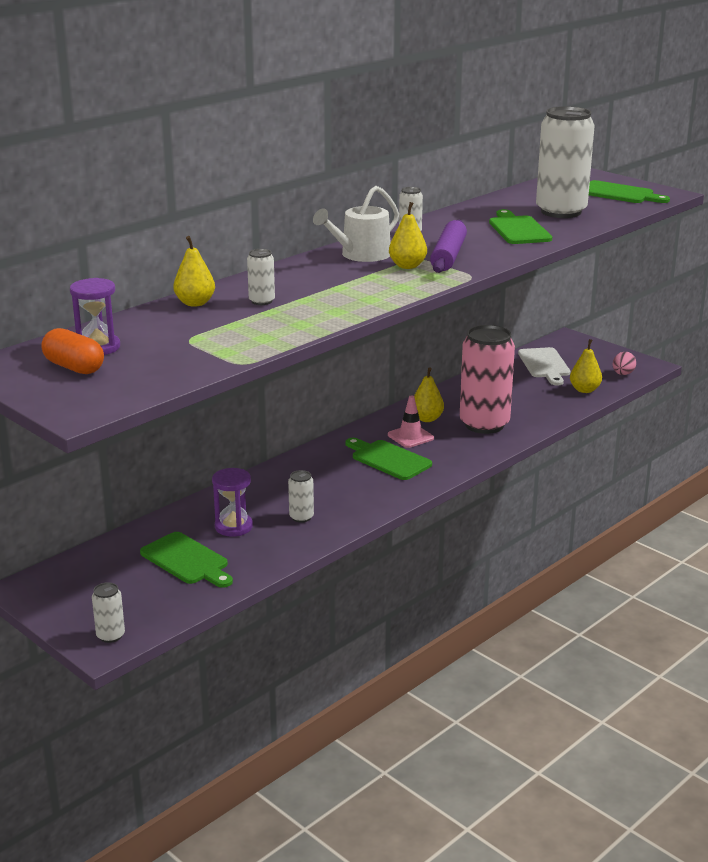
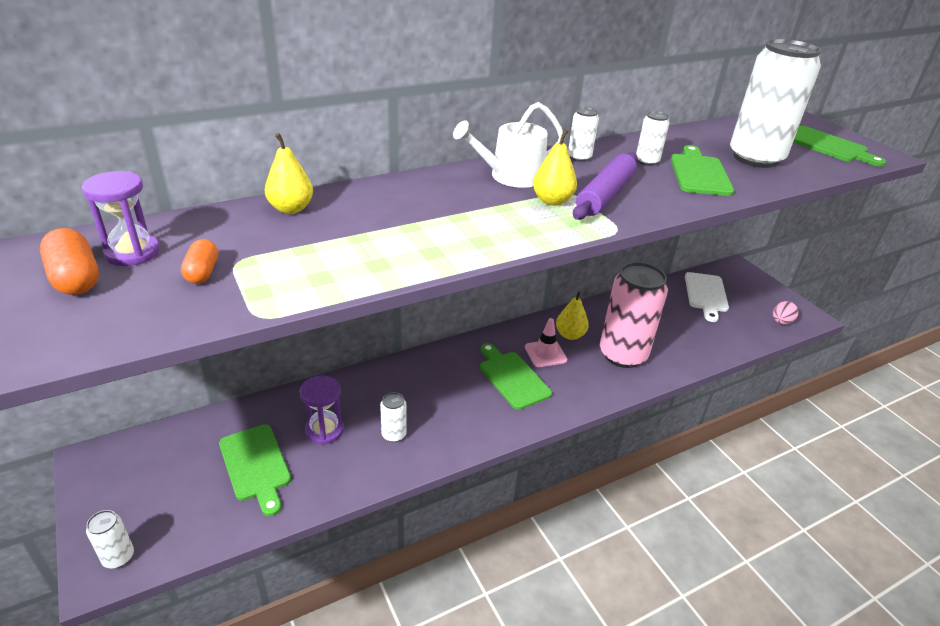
camera: 15 degrees right, 10 degrees up
(169, 349) = (202, 272): none -> orange capsule
(261, 301) = (361, 220): white can -> white can (647, 161)
(584, 390) = (737, 333): yellow pear -> none

